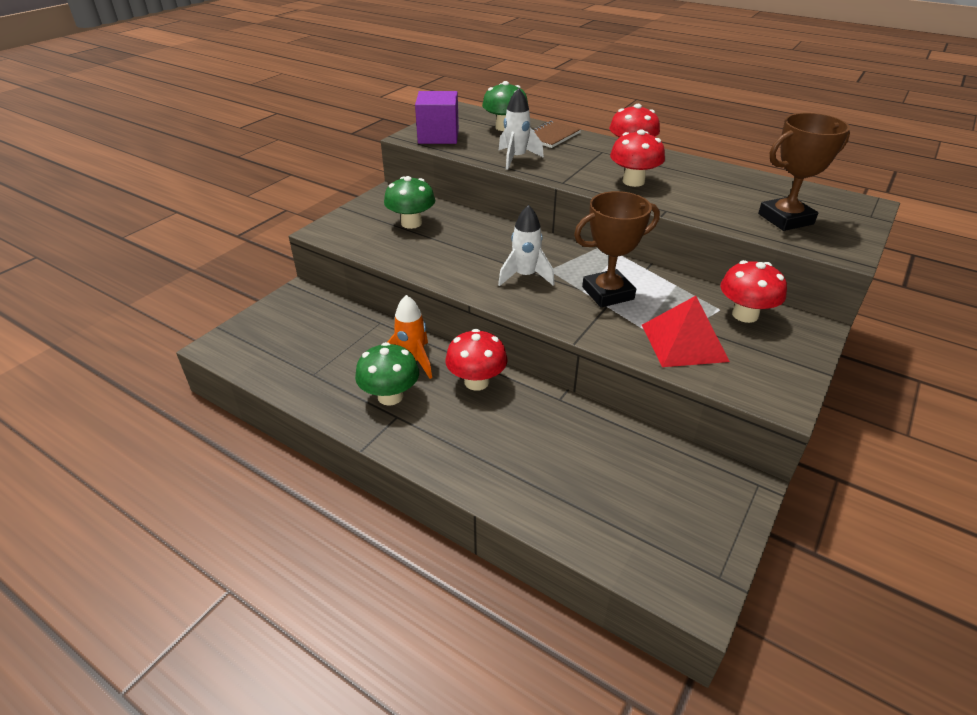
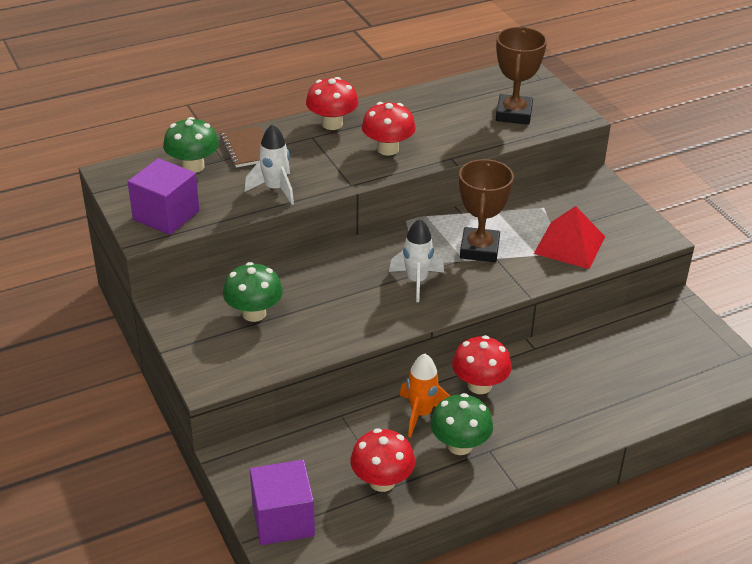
camera: 60 degrees left, 0 degrees up
(248, 335) = (283, 519): none -> purple cube
(745, 315) = (559, 200): red mushroom -> red mushroom (382, 481)

